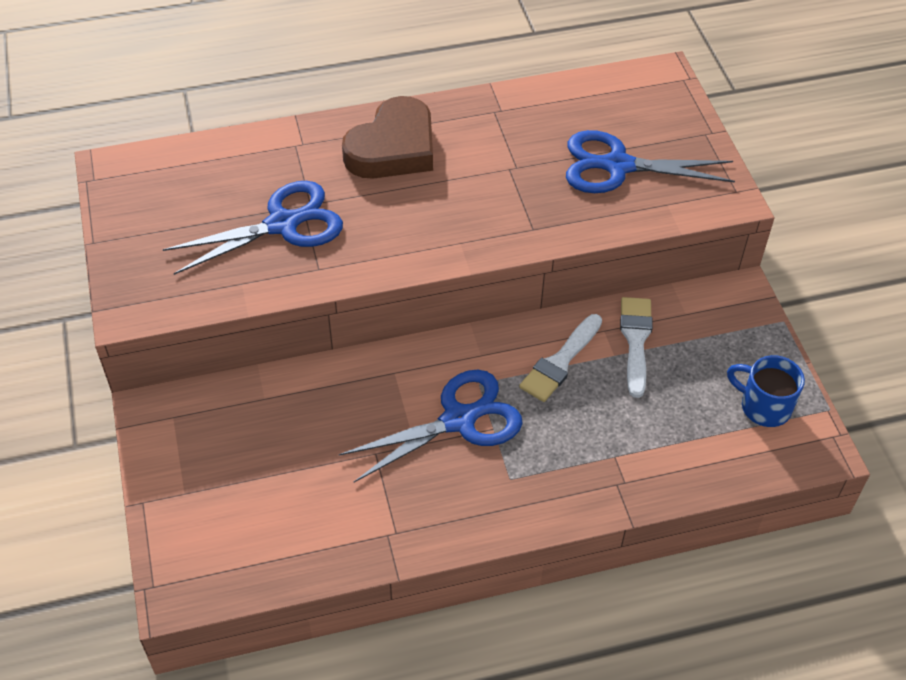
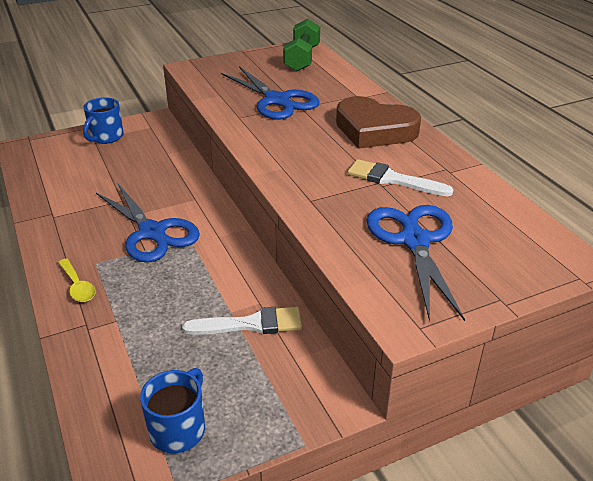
camera: 80 degrees right, 15 degrees down
(153, 179) = (302, 59): none -> green dumbbell
(185, 476) = (106, 137): none -> blue mug
(551, 495) = (78, 286): none -> yellow spoon
(560, 362) = (217, 279): white brush -> white brush (393, 179)

